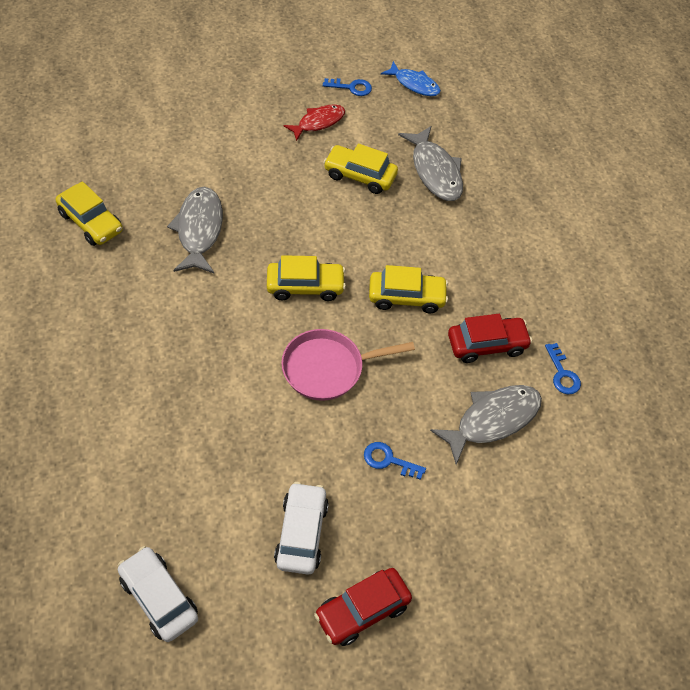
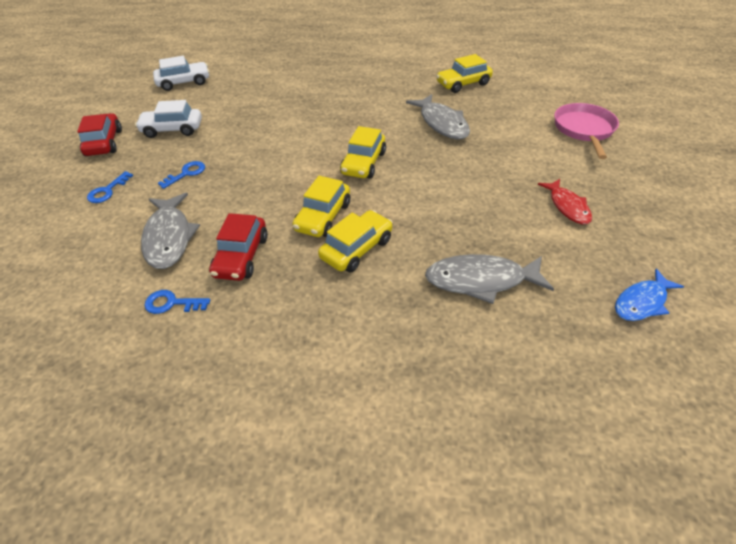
camera: 115 degrees right, 10 degrees down
(199, 230) = (442, 123): grey fish -> grey fish turned 45 degrees clockwise
(301, 533) = (172, 129): white car -> white car turned 150 degrees clockwise
(328, 368) = (281, 161): pink pan -> pink pan (584, 130)
(351, 87) = (628, 242): blue key -> blue key (107, 191)
(360, 175) = (485, 220): yellow car -> yellow car (357, 249)

